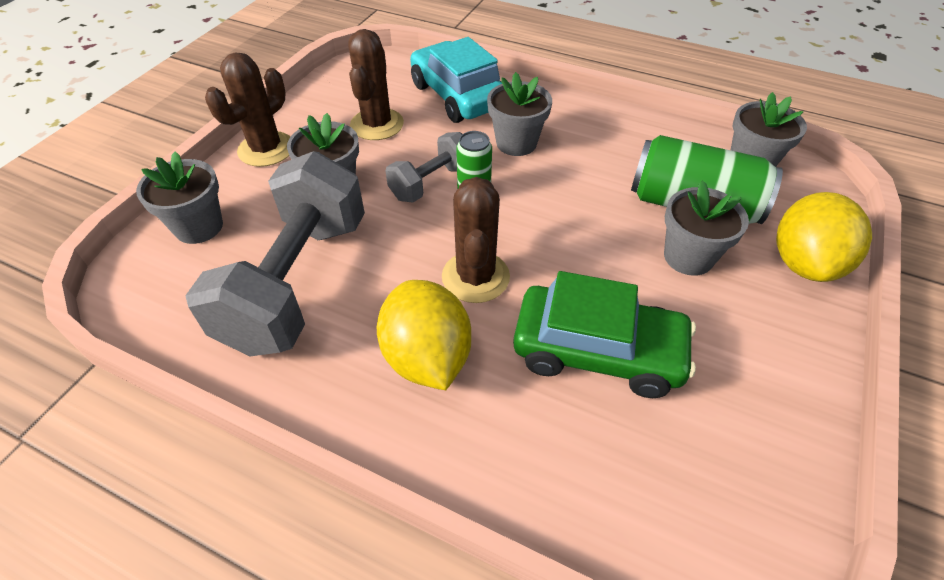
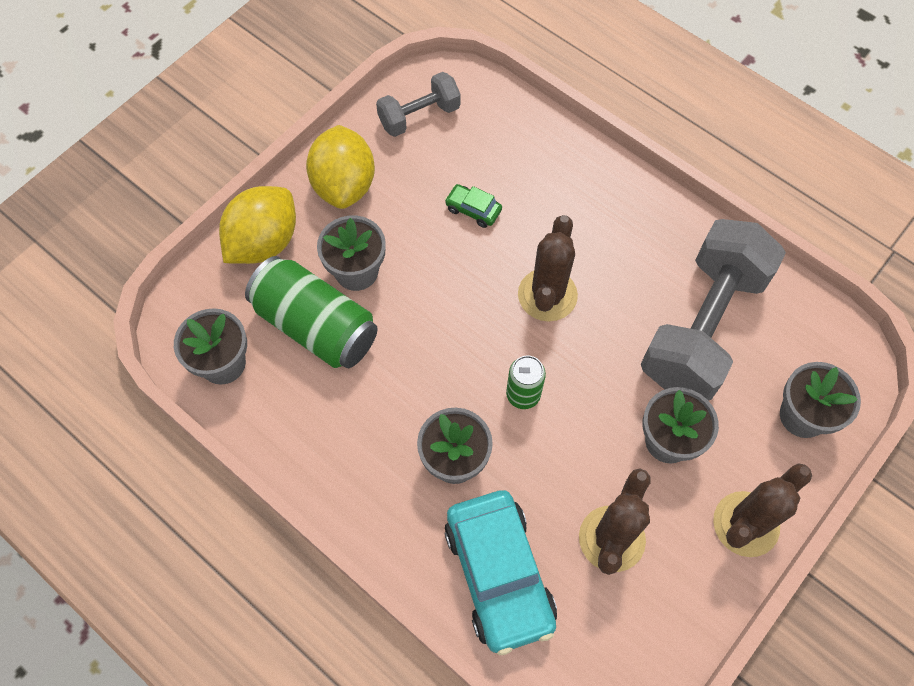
camera: 165 degrees left, 15 degrees up
(427, 357) = (601, 235): yellow lemon -> yellow lemon (344, 185)
(431, 183) = (564, 420): grey dumbbell -> grey dumbbell (419, 116)
(597, 351) = (473, 209): green car -> green car, size x0.43

